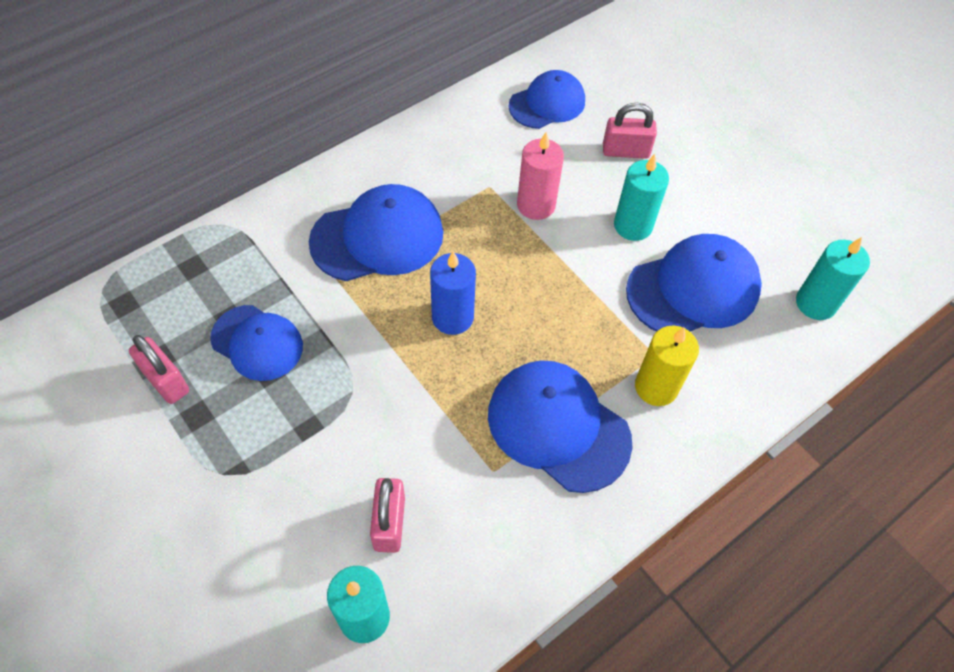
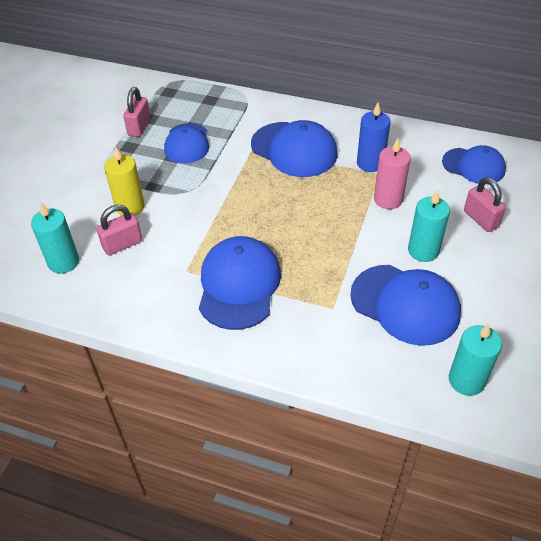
camera: 60 degrees right, 10 degrees down
(452, 317) = (271, 204): blue candle -> blue candle (370, 163)
(656, 387) = (309, 319): yellow candle -> yellow candle (130, 207)

